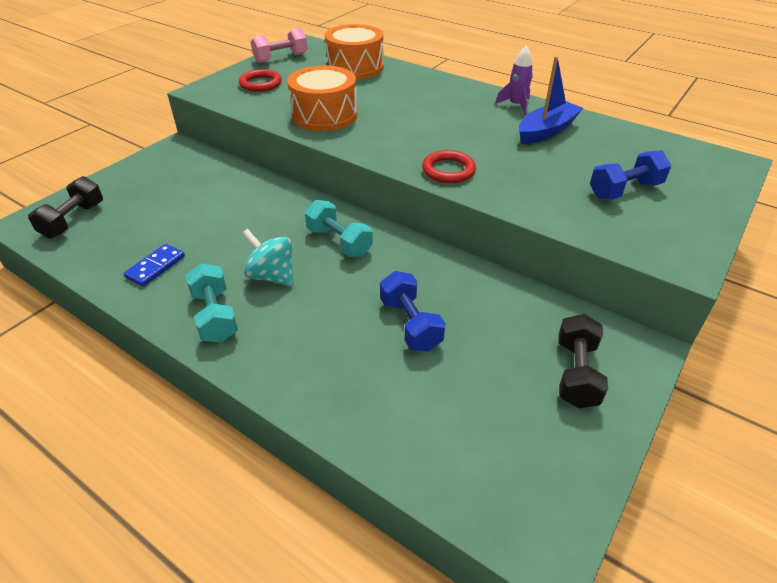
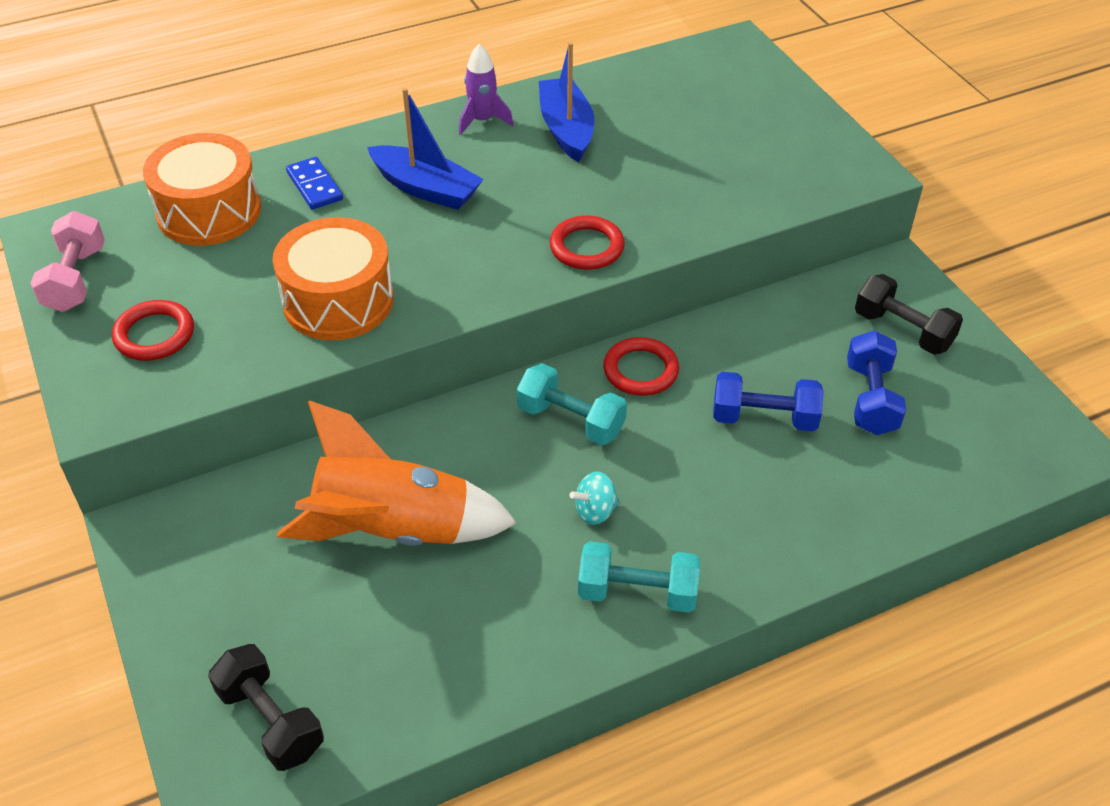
camera: 60 degrees left, 5 degrees up
(155, 267) = (484, 634): blue domino -> blue domino (314, 186)
(214, 211) = (393, 529): none -> orange rocket
(272, 276) = (595, 511): turquoise spinning top -> turquoise spinning top, size x0.64
(339, 242) = (571, 420): turquoise dumbbell -> turquoise dumbbell turned 45 degrees clockwise
(405, 254) = (640, 370): none -> red ring
(437, 109) = (426, 189): none -> blue boat
(625, 190) = (730, 141): blue dumbbell -> blue dumbbell (870, 399)

